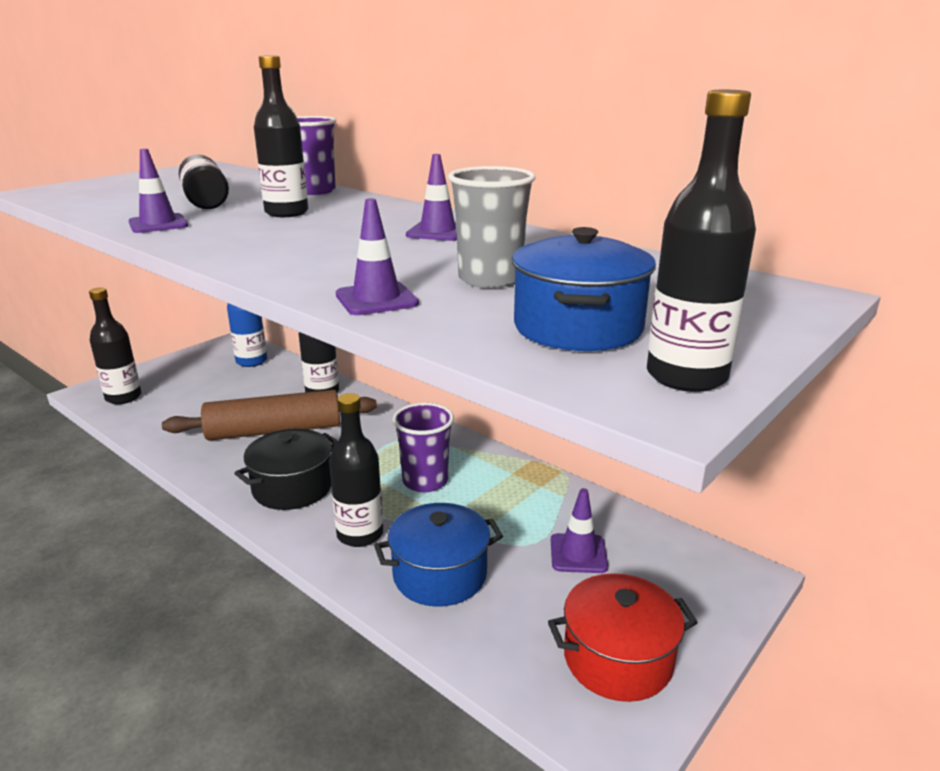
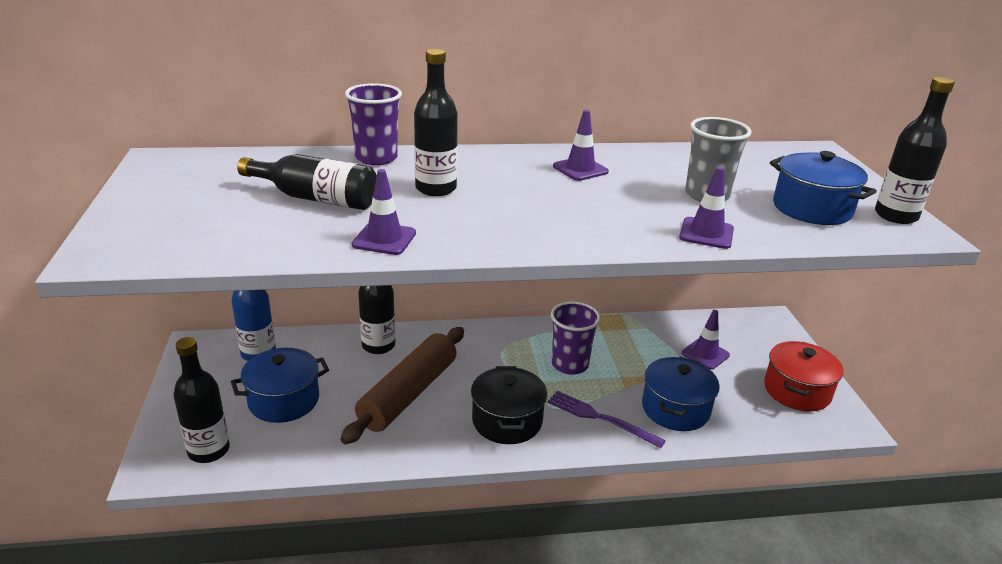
camera: 50 degrees left, 5 degrees up
(207, 393) = (284, 400): none -> blue pot
(360, 534) = (600, 418): black bottle -> purple fork

